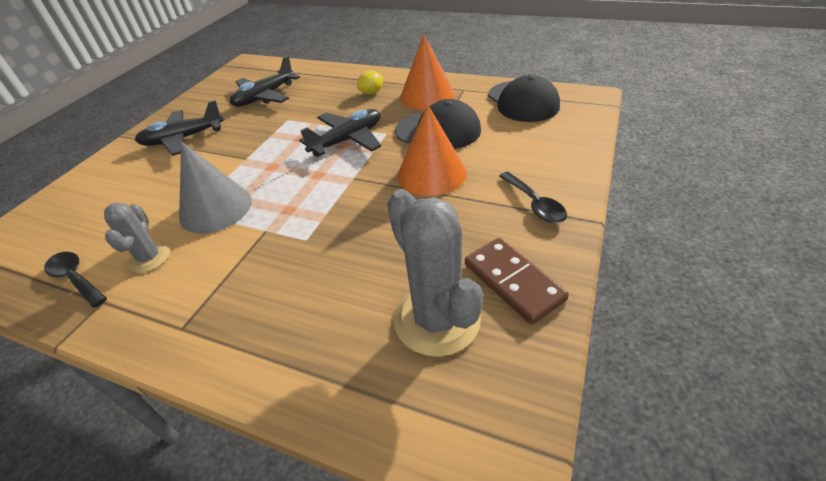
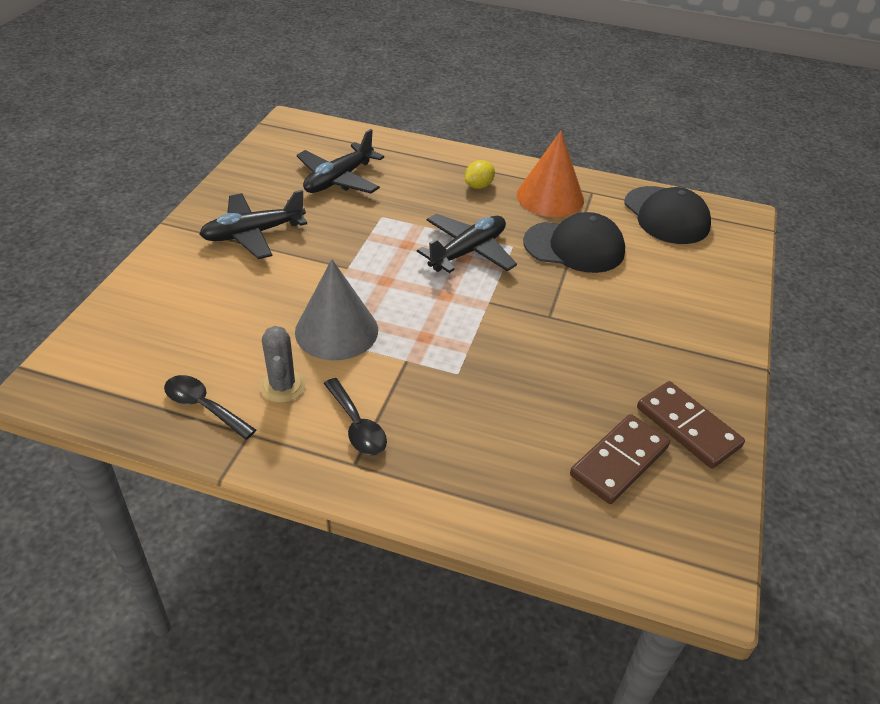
camera: 10 degrees left, 0 degrees up
(431, 174) = (579, 302): orange cone -> none
(437, 319) = (619, 461): grey cactus -> brown domino
(534, 204) = (697, 345): black spoon -> black spoon (357, 425)

